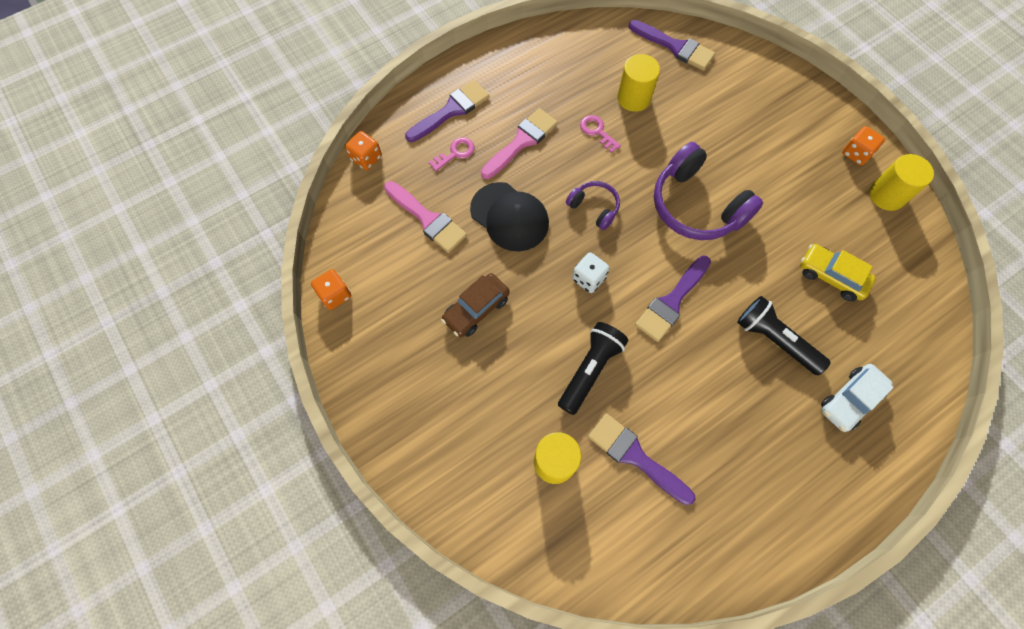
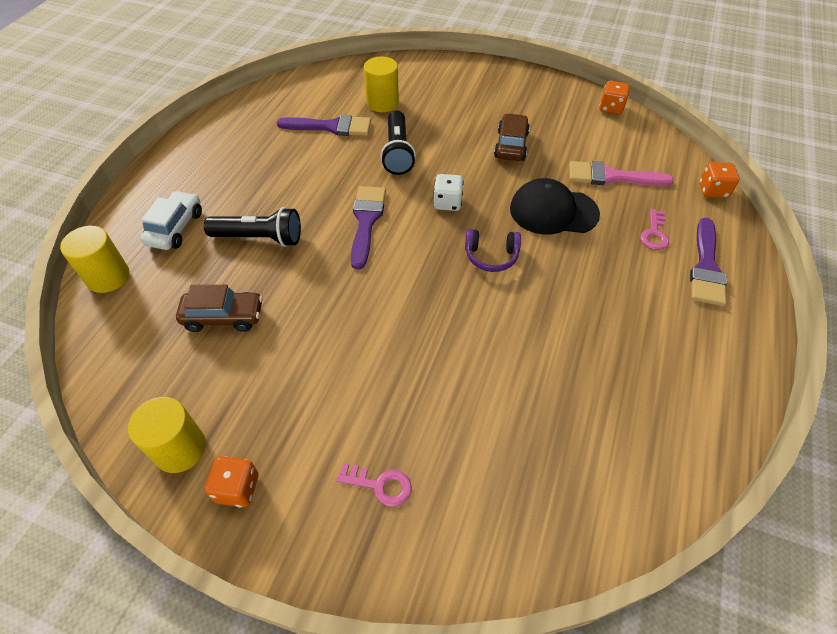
camera: 145 degrees right, 15 degrees down
(521, 141) = (613, 276): pink brush -> none
(597, 132) = (555, 329): pink key -> pink key (380, 485)
(633, 98) = (554, 395): yellow cylinder -> yellow cylinder (108, 277)
(675, 47) = (570, 511): purple brush -> none
(696, 206) = (397, 311): purple headphones -> none
(831, 276) = (223, 317): yellow car -> brown car

